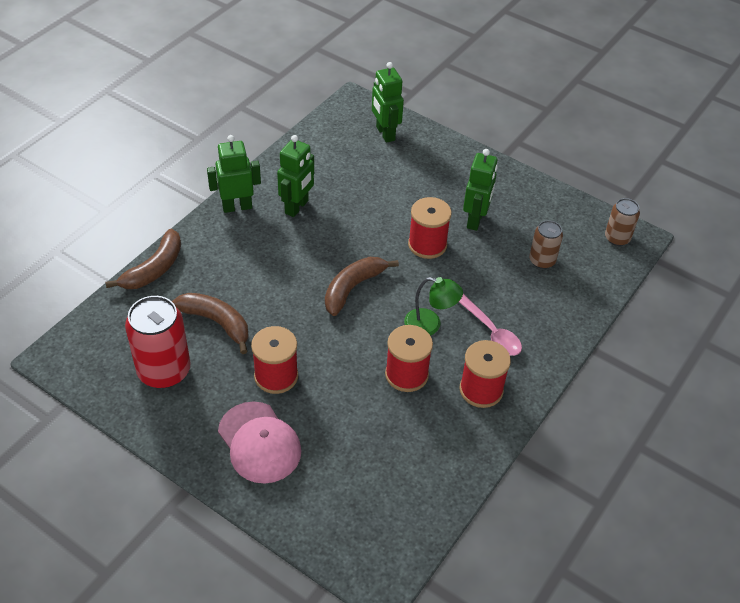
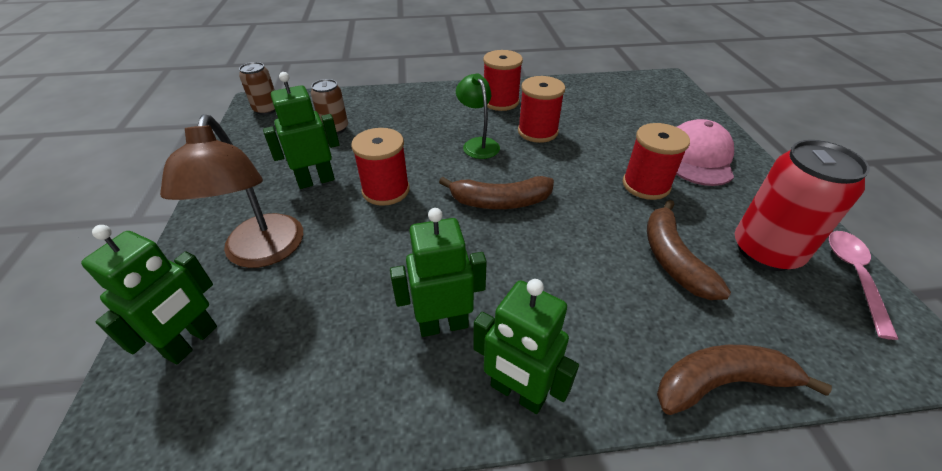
camera: 130 degrees left, 5 degrees down
(424, 172) = (262, 253): none -> brown lamp
(491, 331) = (444, 118): pink spoon -> pink spoon (854, 276)

